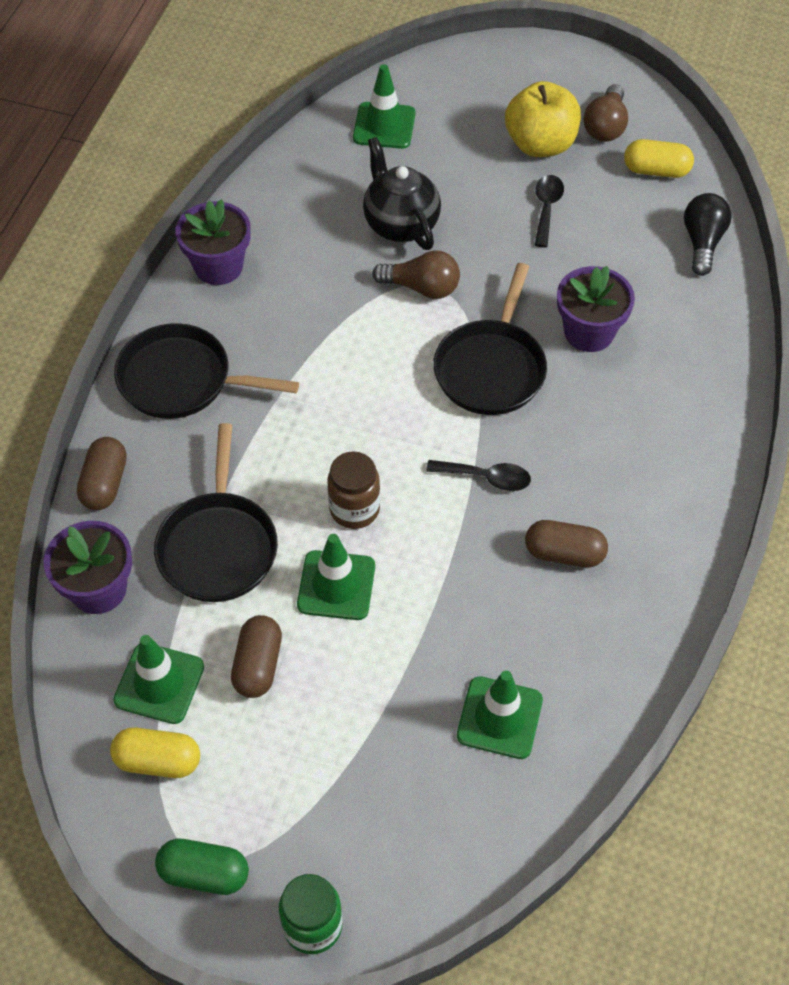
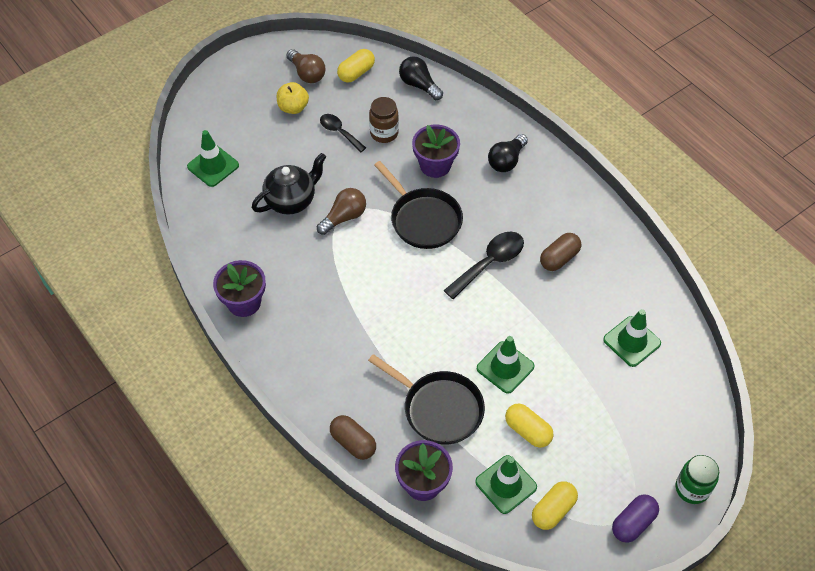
camera: 55 degrees left, 0 degrees up
(182, 380) = (311, 365): black pan -> none
(204, 874) = (633, 523): green capsule -> purple capsule
(258, 665) = (527, 431): brown capsule -> yellow capsule
(354, 509) = (464, 332): brown jar -> brown jar (384, 133)
(400, 224) = (291, 200): black teapot -> black teapot turned 135 degrees clockwise
(486, 478) = (490, 263): black spoon -> black spoon, size x1.55
(540, 144) = (293, 107): yellow apple -> yellow apple, size x0.65
(671, 404) = (506, 161): none -> black light bulb

